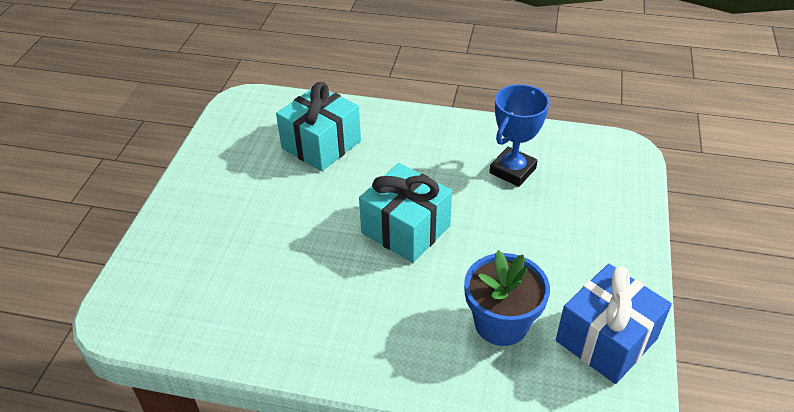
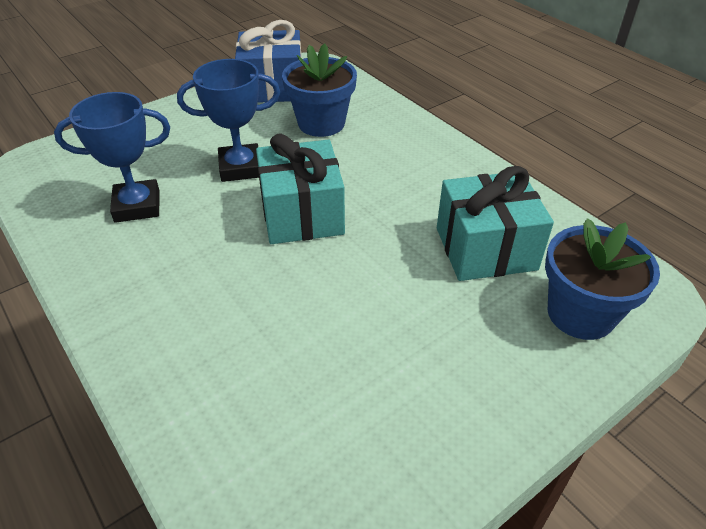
camera: 140 degrees left, 0 degrees up
(164, 272) = (580, 313): none -> blue flower pot
(321, 145) = (266, 370): turquoise gift -> turquoise gift (485, 248)
(496, 236) = (240, 168): none -> blue trophy

